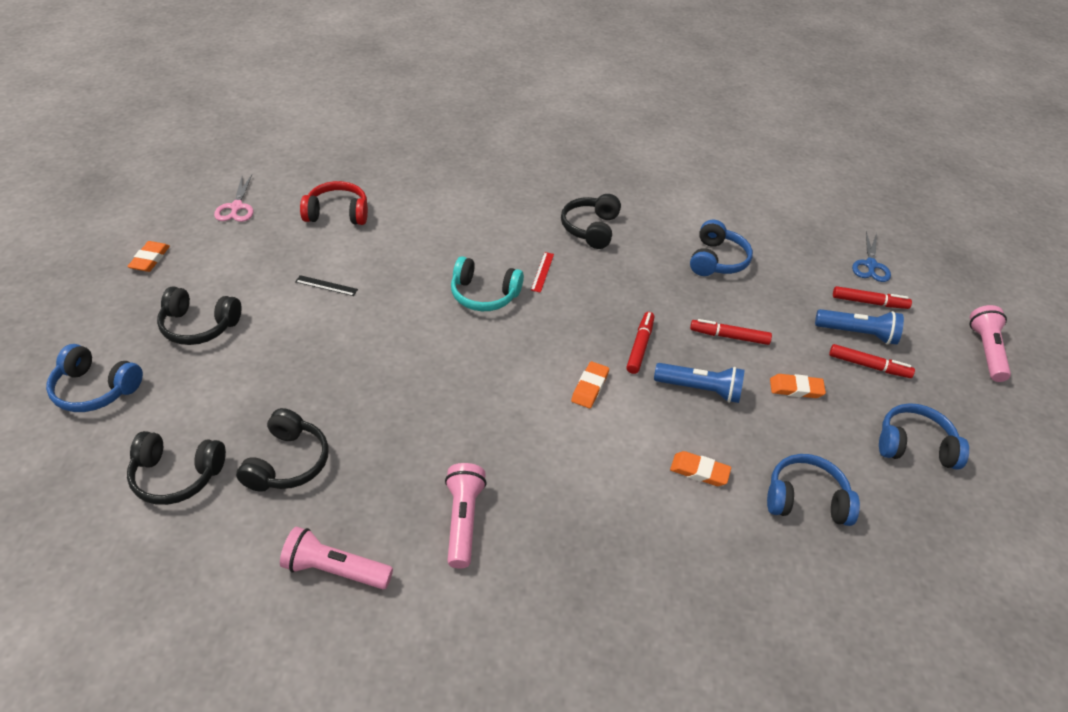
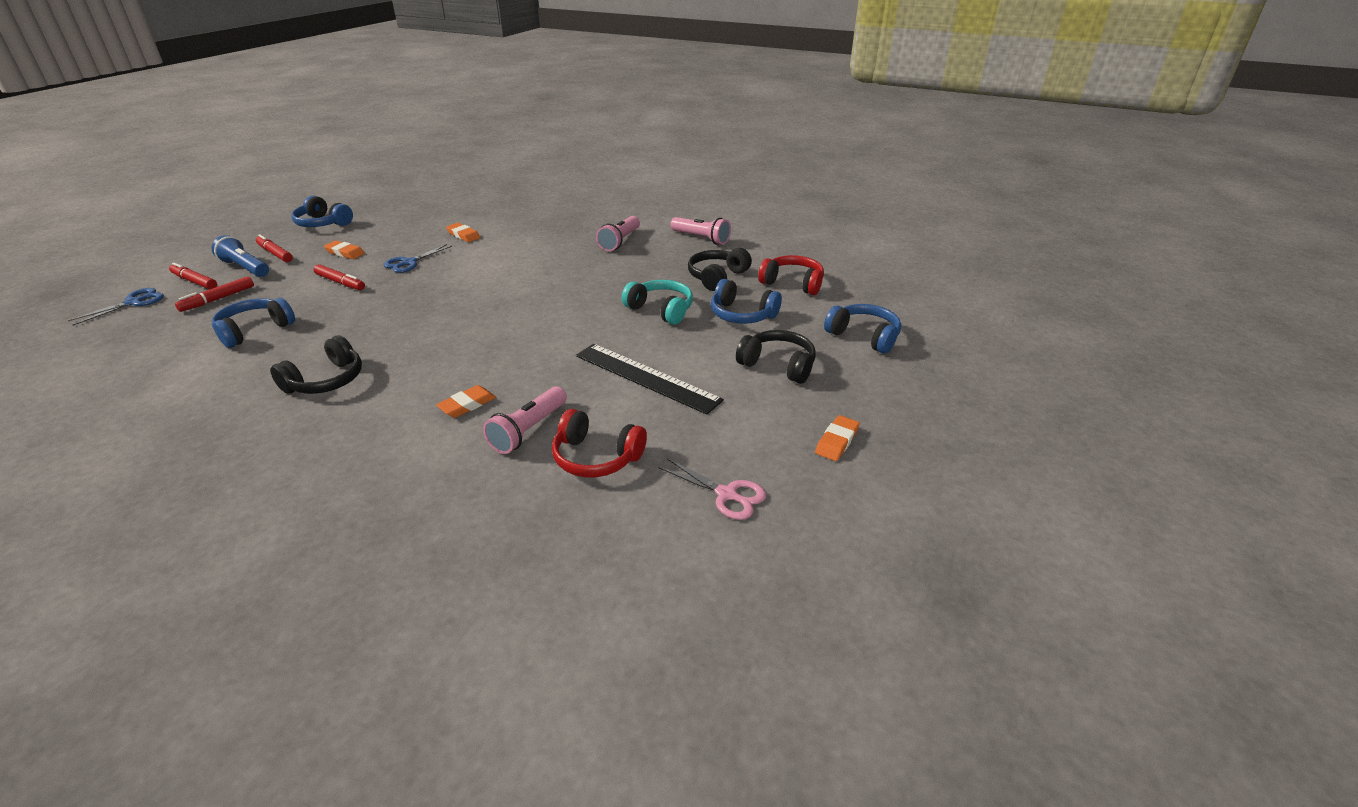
camera: 155 degrees left, 10 degrees down
(176, 476) = (792, 283): black headphones -> red headphones
(236, 207) = (726, 494): pink scissors -> pink scissors turned 105 degrees clockwise
(326, 285) = (646, 377): black ruler -> black ruler, size x2.46
(484, 295) = (501, 342): turquoise headphones -> turquoise headphones (661, 310)
(542, 272) = (427, 351): red ruler -> none
(589, 387) = (482, 276): orange eraser -> orange eraser (467, 405)
(640, 346) = (416, 289): red marker -> red marker (218, 299)
(700, 389) = (409, 262): blue flashlight -> blue scissors
(806, 499) = (421, 219): blue headphones -> blue headphones (742, 315)
(986, 351) = (181, 246): pink flashlight -> pink flashlight (528, 430)

